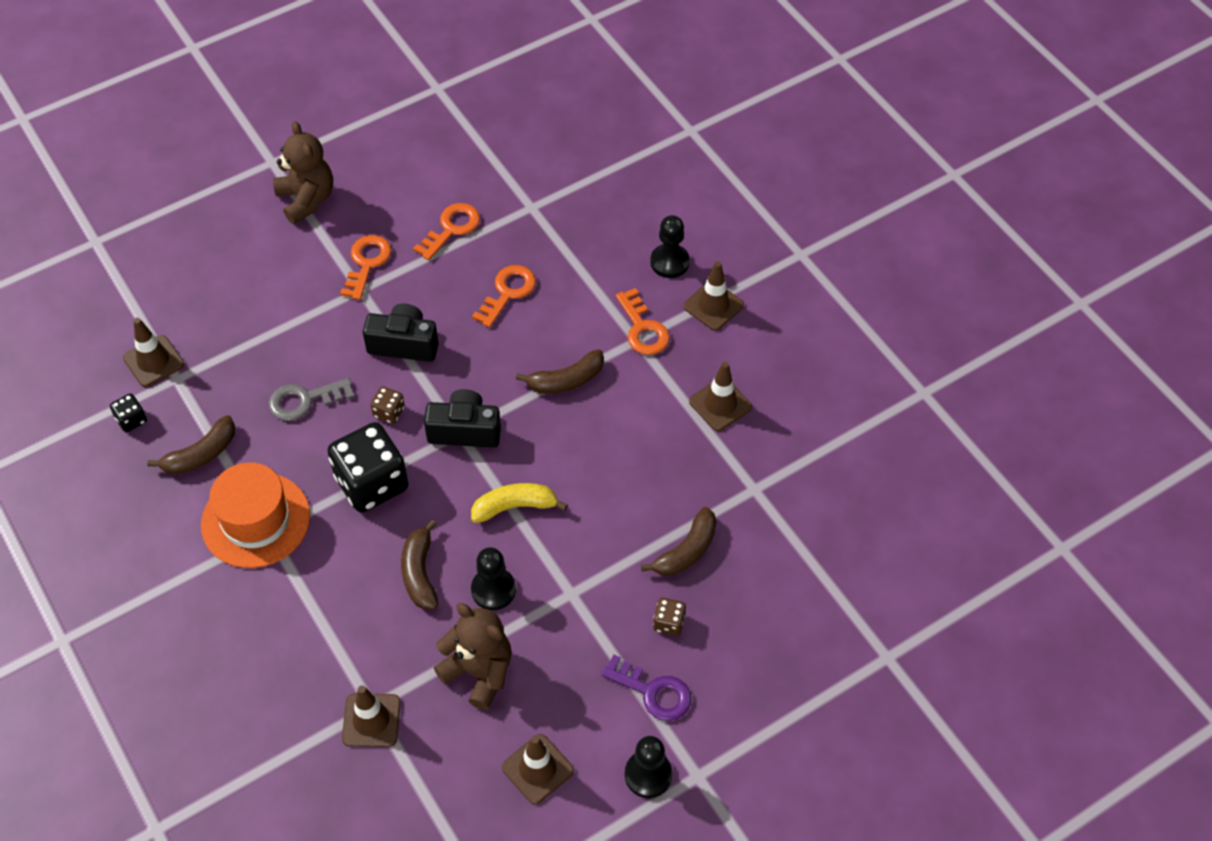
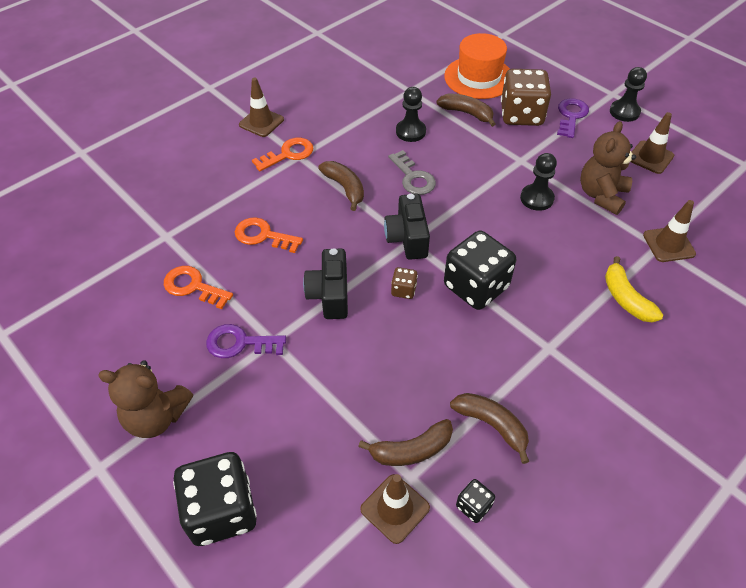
camera: 100 degrees left, 5 degrees down
(201, 242) = (222, 511): none -> black dice
(256, 520) = (542, 360): orange hat -> orange hat (479, 77)
(304, 400) = (408, 355): grey key -> grey key (413, 177)
(307, 199) = (156, 417): brown teddy bear -> brown teddy bear turned 135 degrees counterclockwise
(367, 263) = (240, 343): orange key -> purple key
(420, 573) = (542, 241): brown banana -> brown banana (411, 450)
(515, 507) = (465, 198): yellow banana -> yellow banana (625, 298)
(668, 623) = (521, 115): brown dice -> brown dice, size x2.26
(669, 262) = (222, 148): black pawn -> black pawn (410, 132)
(720, 404) = (347, 111): brown traffic cone -> none

